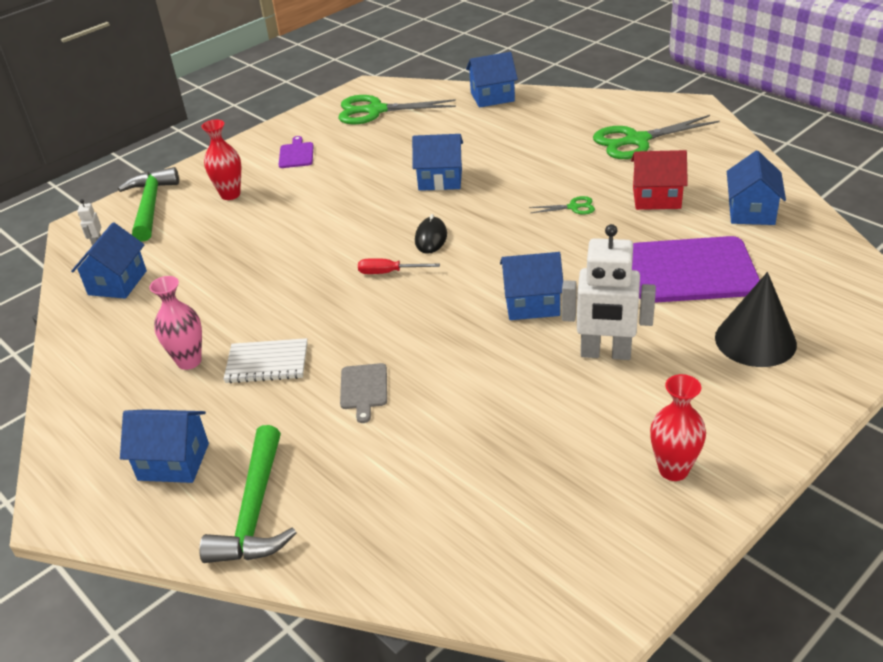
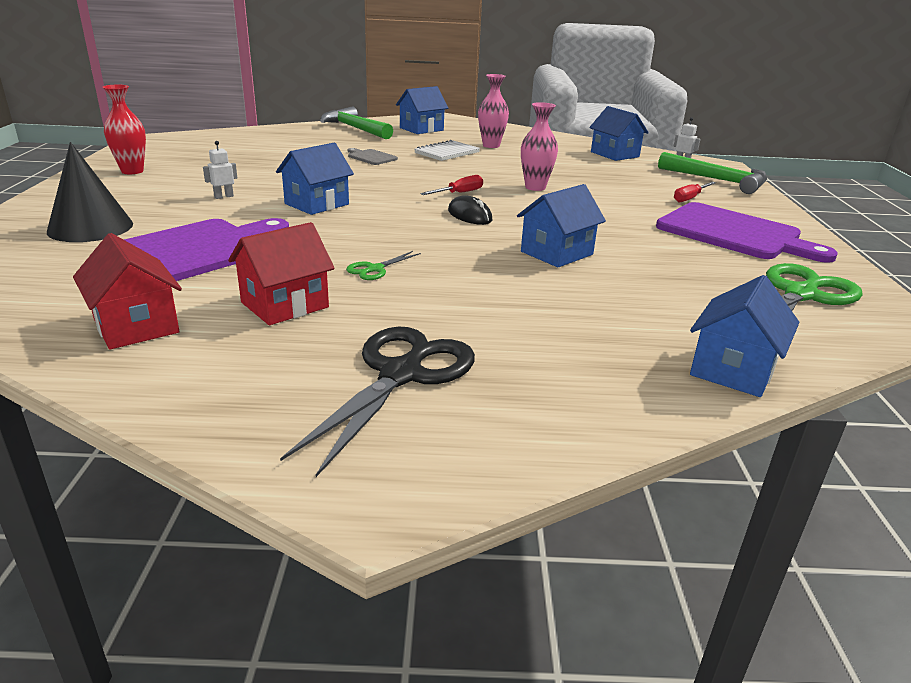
camera: 130 degrees right, 10 degrees down
(230, 194) = (690, 198): red vase -> red screwdriver
(296, 154) = (734, 233): purple cutting board -> purple cutting board, size x2.21
(311, 255) = (535, 187): none -> pink vase
(605, 353) = (223, 196): white robot -> white robot, size x0.42
(637, 140) = (401, 375): green scissors -> black scissors
(751, 211) = (136, 326): blue house -> red house

